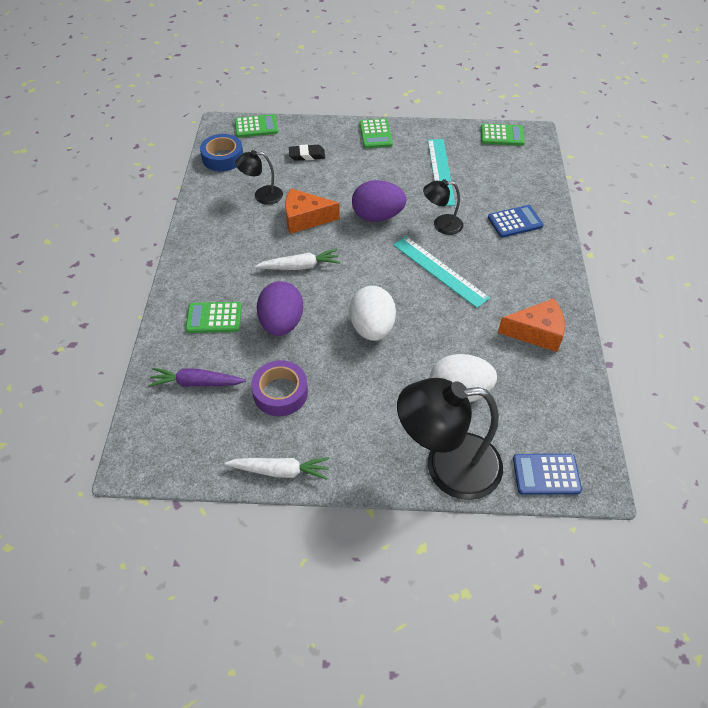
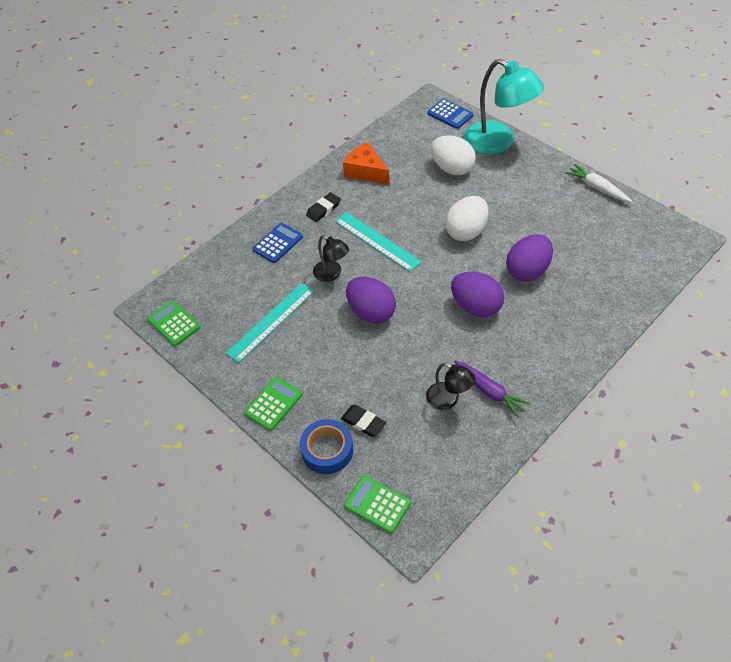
camera: 135 degrees left, 0 degrees up
(196, 383) = (619, 264): purple carrot -> purple carrot (489, 391)
(214, 318) = (576, 304): green calculator -> none
(223, 158) = (449, 479): blue tape -> blue tape (327, 450)
(280, 393) = (564, 227): purple tape -> none
(300, 266) = (476, 306): white carrot -> purple egg
(305, 218) = (432, 348): orange cheese -> none
(440, 271) = (376, 241): turquoise ruler -> turquoise ruler turned 45 degrees counterclockwise
(447, 466) = (498, 142): black lamp -> turquoise lamp
(515, 222) = (278, 243): blue calculator -> blue calculator turned 105 degrees clockwise
(520, 271) = (323, 209): none -> black eraser

